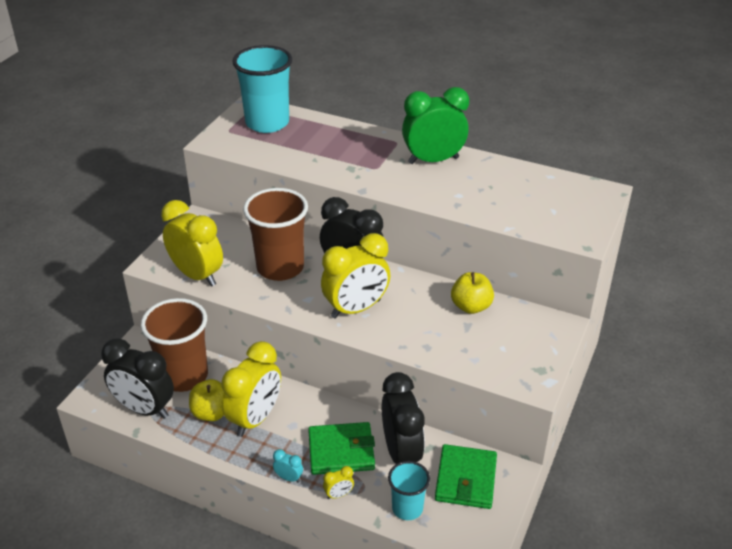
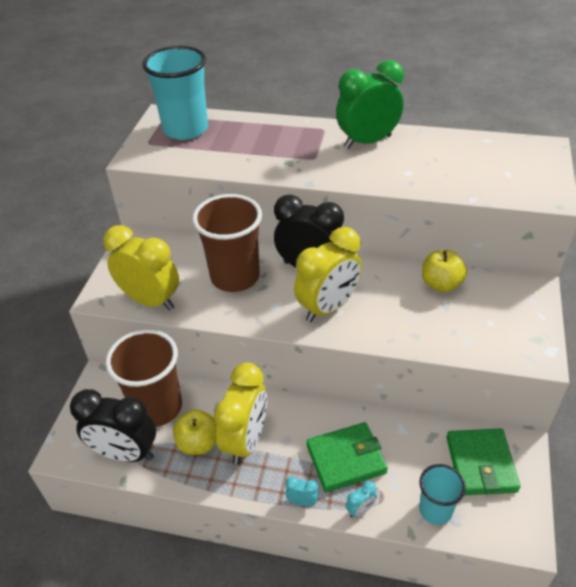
camera: 10 degrees left, 5 degrees up
(338, 494) = (360, 510): yellow clock -> turquoise clock
(401, 453) = (406, 448): black clock -> none

